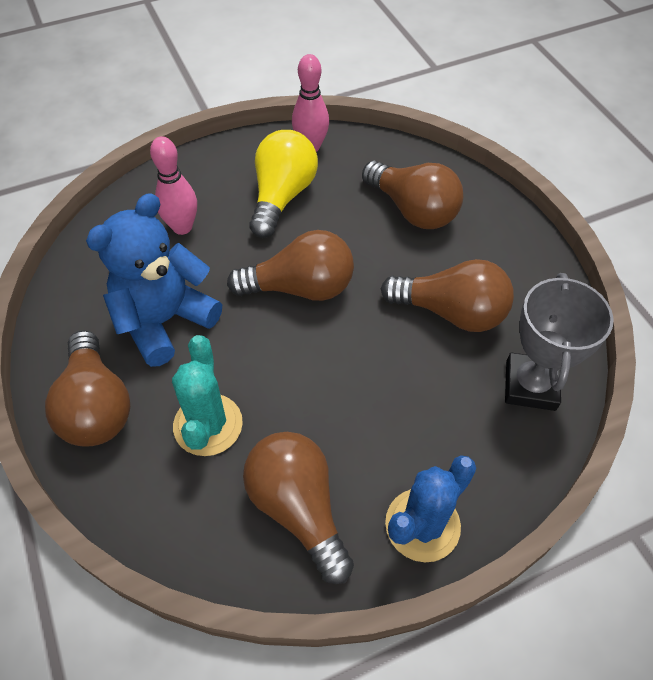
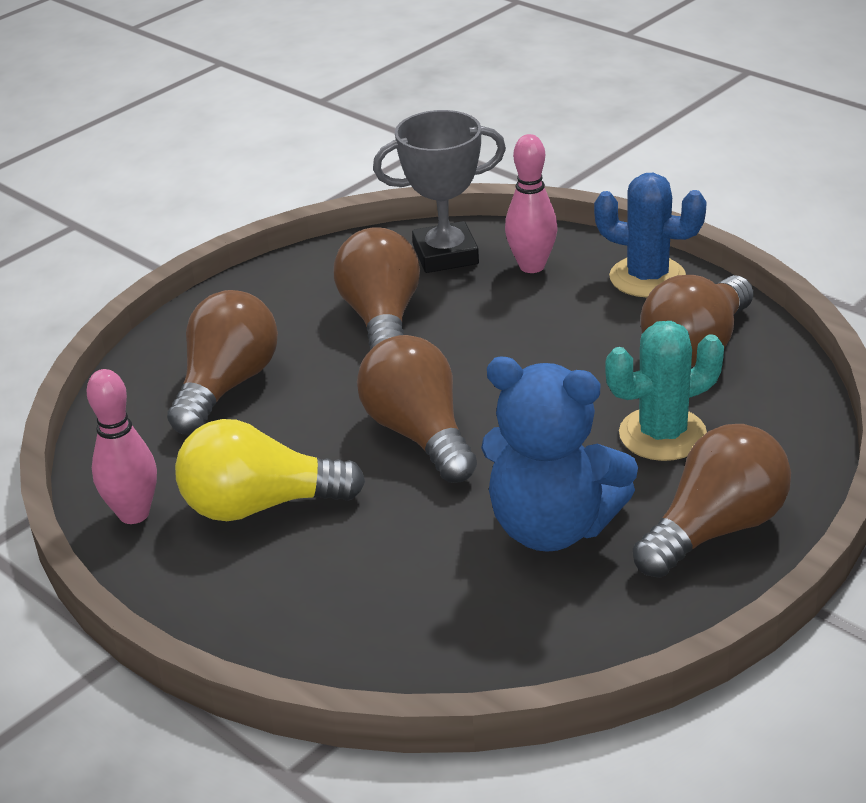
camera: 110 degrees left, 20 degrees down
(182, 227) = (379, 580): pink bowling pin -> pink bowling pin (532, 266)

